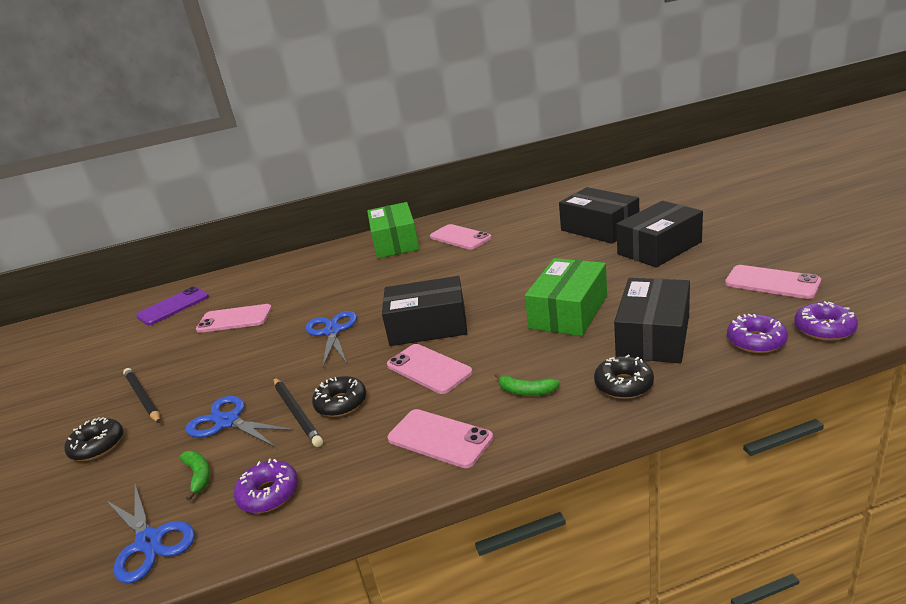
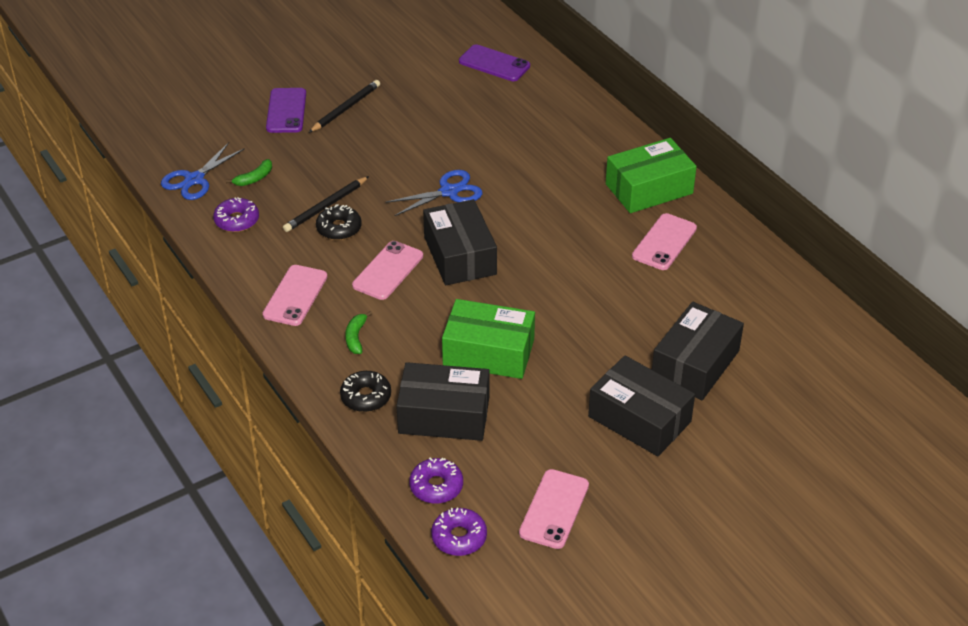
camera: 70 degrees right, 15 degrees up
(97, 446) = (286, 111): black donut -> purple phone
(228, 422) = (314, 170): blue scissors -> none
(234, 319) = (470, 117): pink phone -> none

